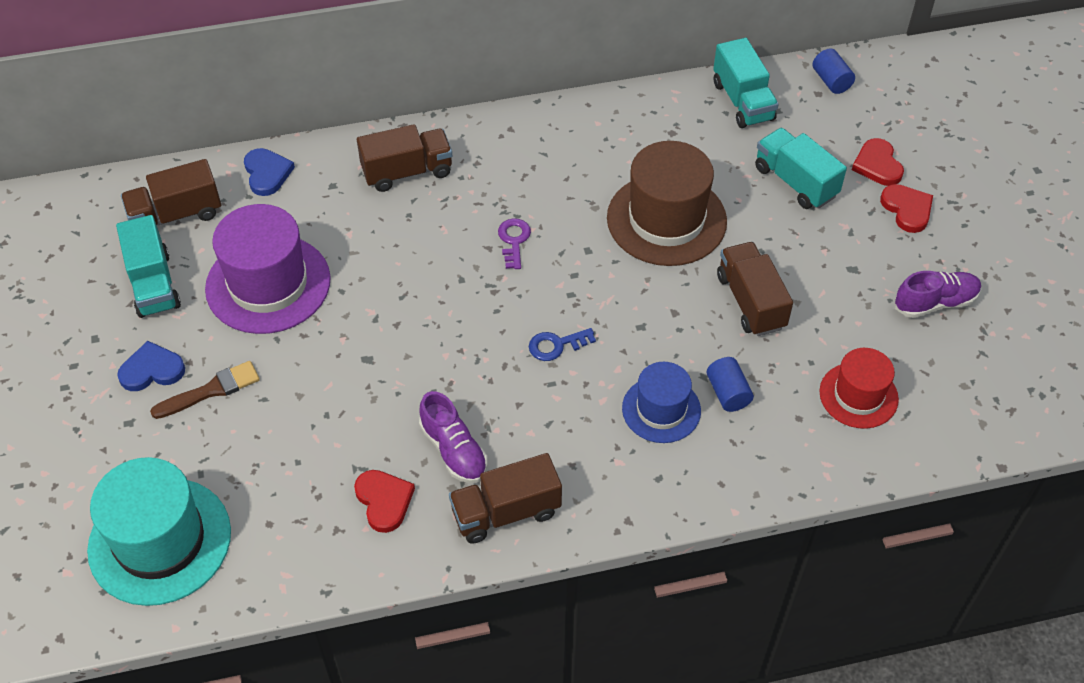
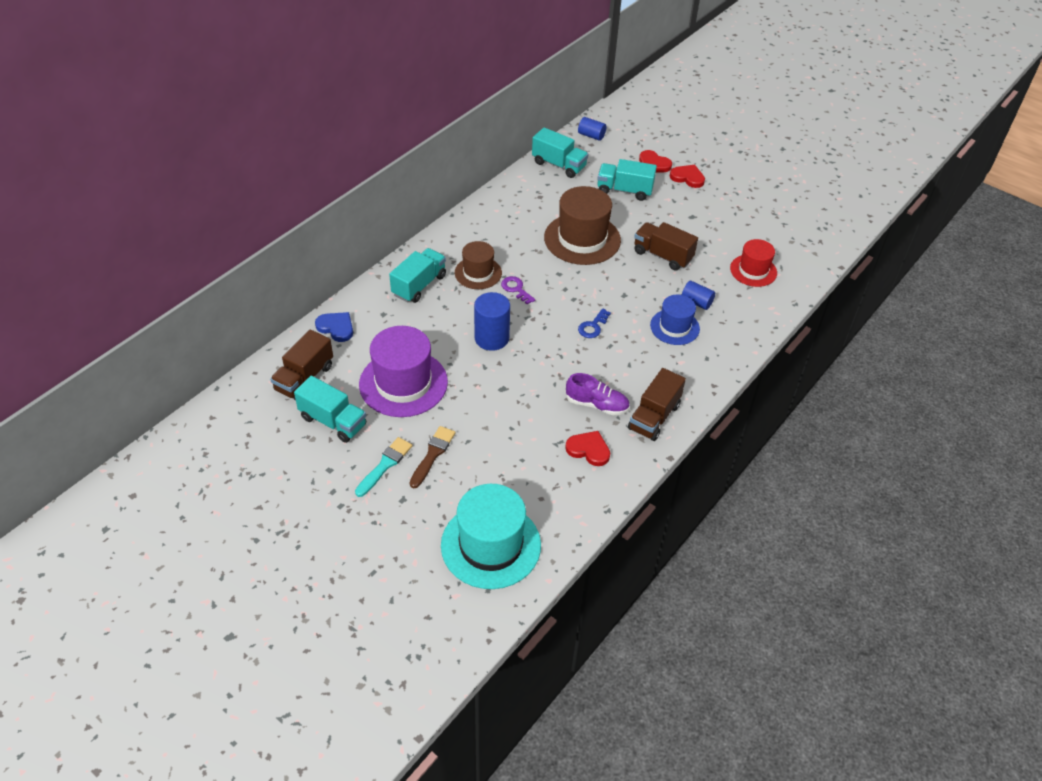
camera: 40 degrees left, 5 degrees down
(152, 370) = (385, 465): blue heart -> turquoise brush
(407, 172) = (419, 285): brown truck -> turquoise truck
(420, 287) = (491, 338): none -> blue cylinder
(490, 194) = (478, 273): none -> brown hat
(935, 303) = (742, 212): purple shoe -> none

